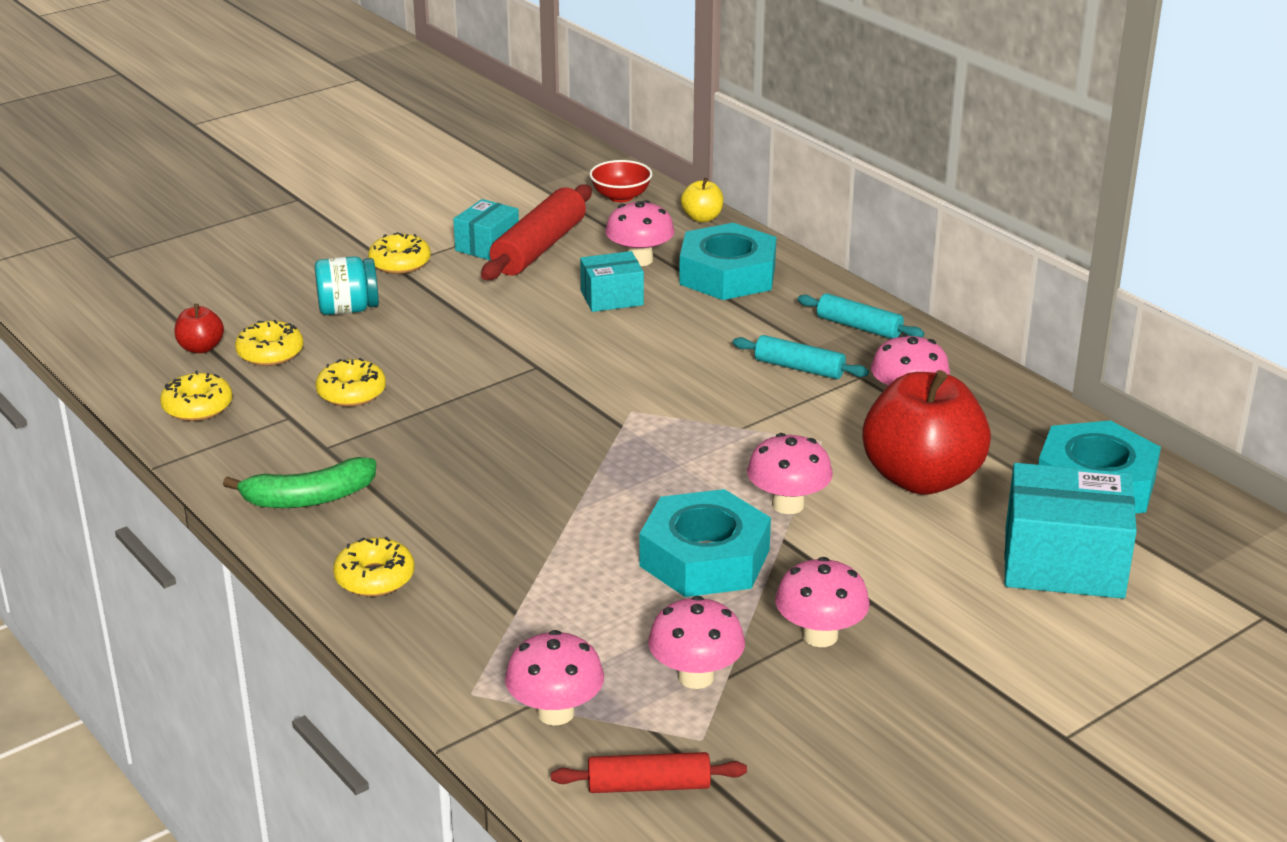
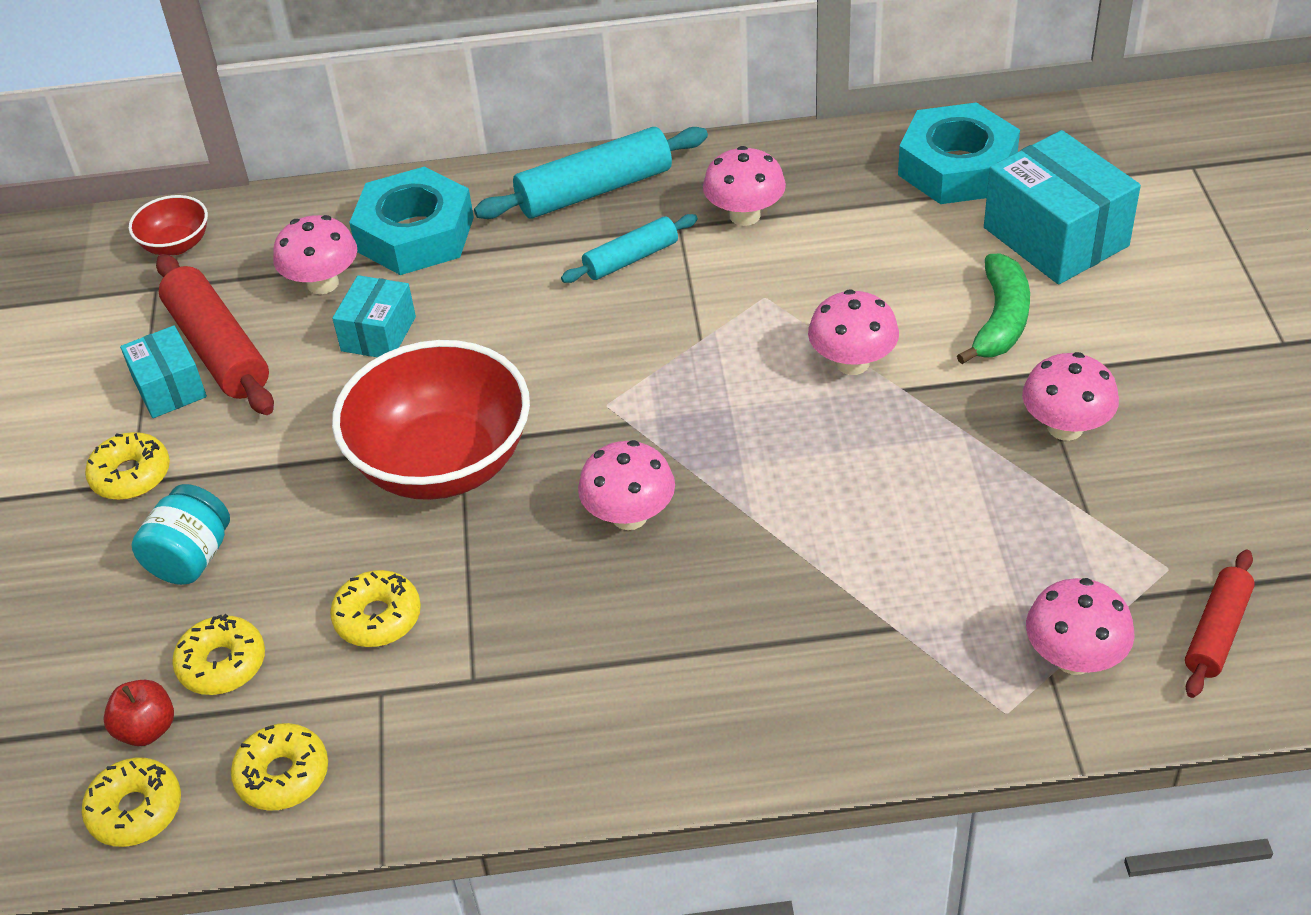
camera: 55 degrees left, 15 degrees up
(308, 498) = (565, 730): green banana -> green banana (1000, 320)
(375, 578) = (759, 722): yellow donut -> yellow donut (135, 810)
(511, 366) = (442, 463): none -> red bowl
(695, 676) = (1076, 535): pink mushroom -> pink mushroom (629, 516)
(702, 218) = (285, 205): yellow apple -> none
(705, 558) = (898, 454): turquoise nut -> none
(858, 327) = (594, 190): turquoise rolling pin -> turquoise rolling pin, size x1.66
(921, 478) = (874, 261): red apple -> none
(1063, 563) = (1055, 237): turquoise box -> turquoise box turned 75 degrees counterclockwise

